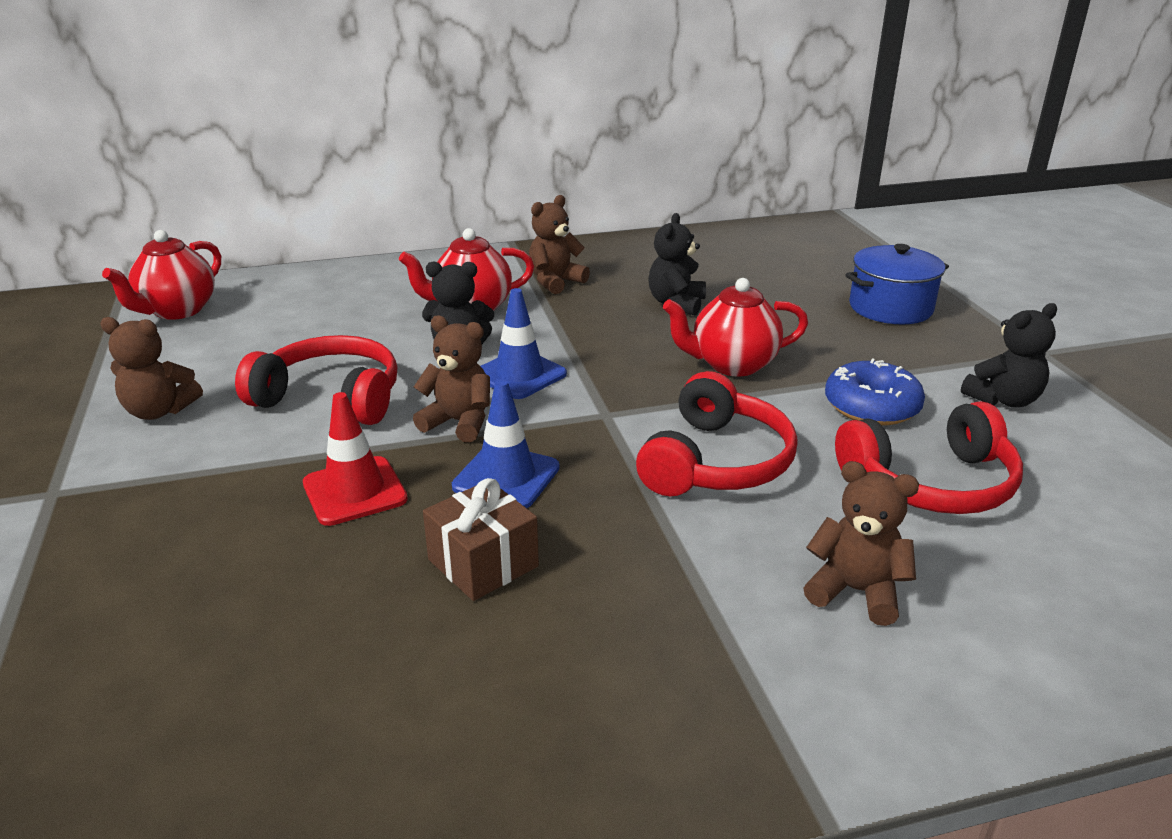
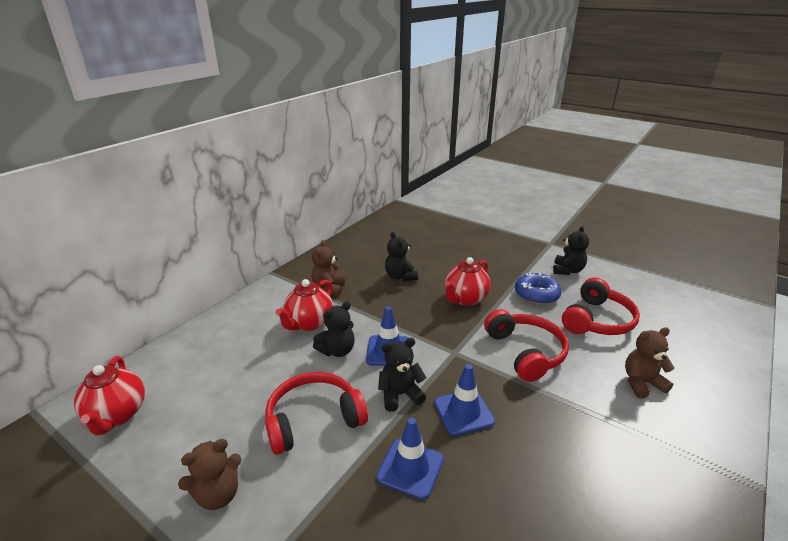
camera: 40 degrees left, 0 degrees up
(354, 491) = (410, 468): red traffic cone -> blue traffic cone
(459, 422) = (400, 395): brown teddy bear -> black teddy bear
(483, 563) = (520, 465): brown gift -> none
(890, 308) = (480, 243): blue pot -> none

